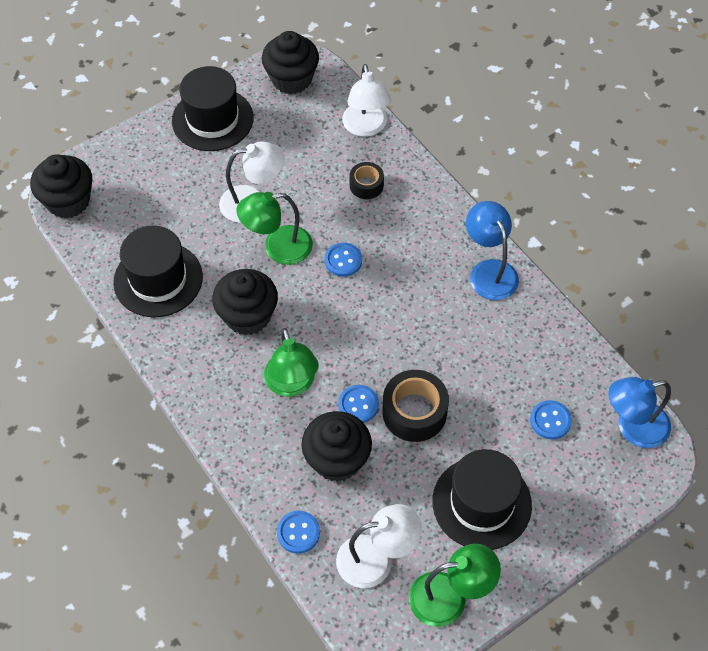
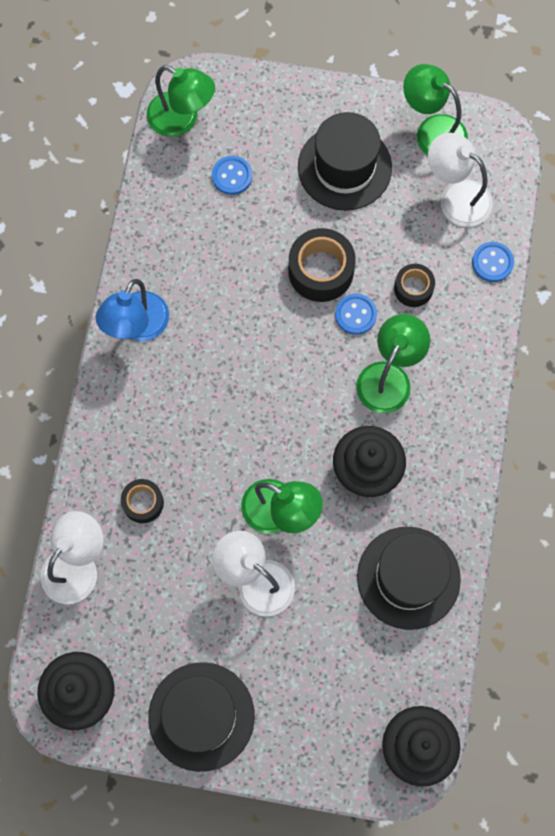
camera: 135 degrees left, 15 degrees up
(337, 459) = (413, 288): black cupcake -> black tape
(343, 260) = (239, 447): blue button -> none
(632, 427) = (182, 120): blue lamp -> green lamp

